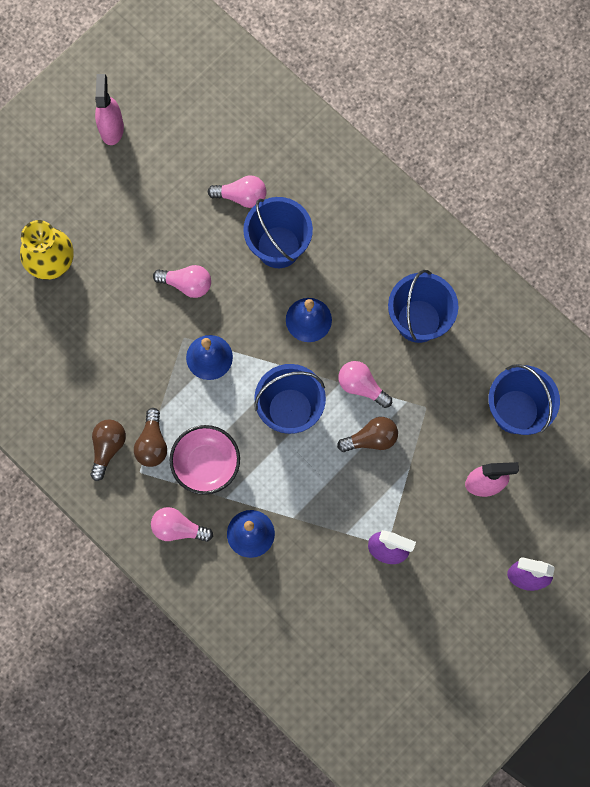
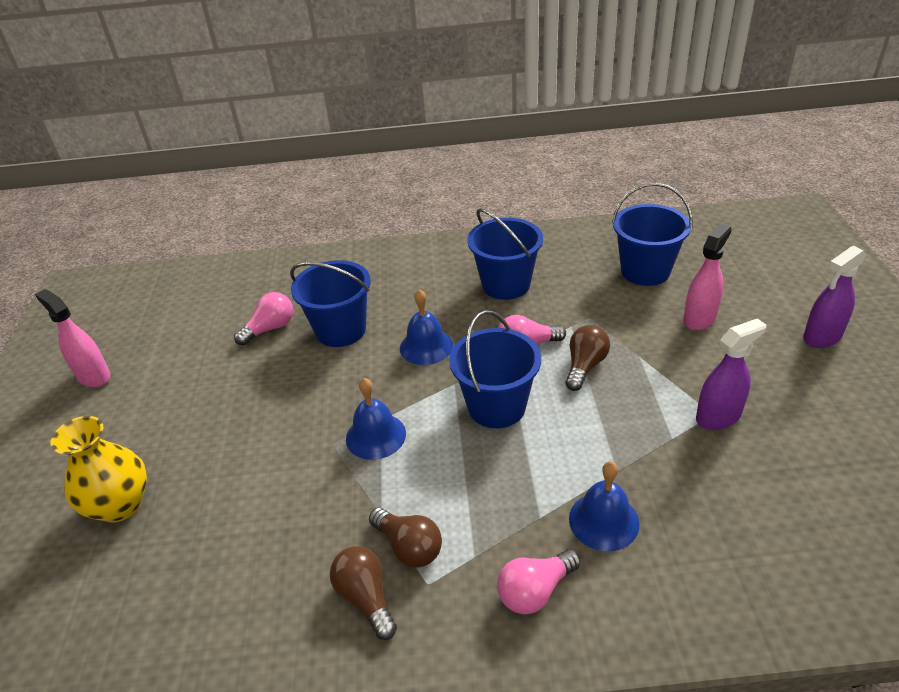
camera: 45 degrees left, 35 degrees down
(187, 284) = (289, 409): pink light bulb -> none
(206, 464) = (483, 510): pink bowl -> none

